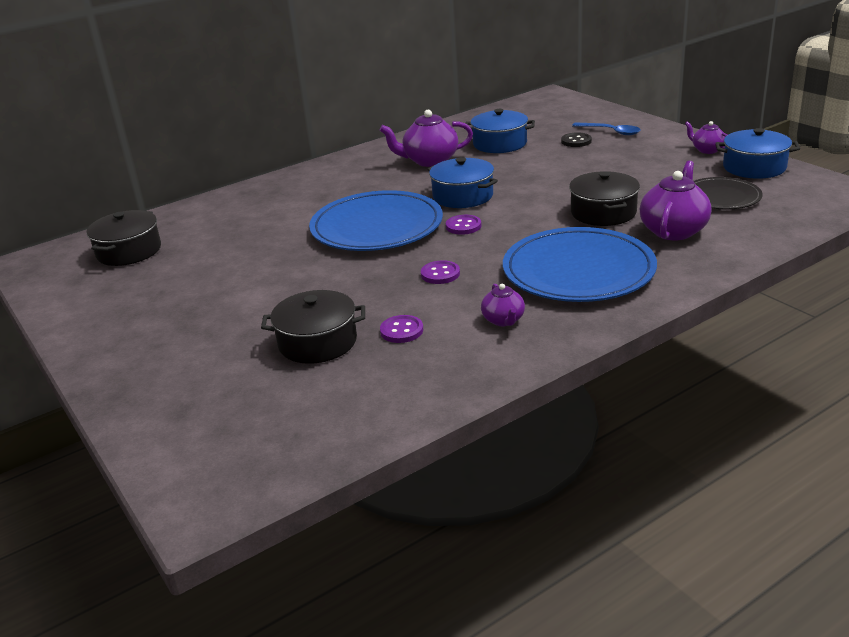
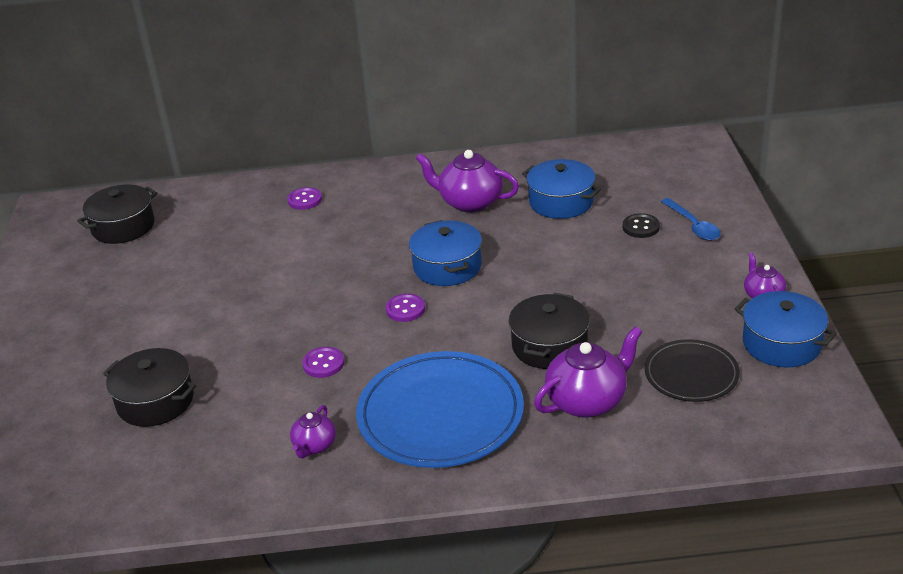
camera: 30 degrees right, 5 degrees up
(377, 227) = (333, 278): blue plate -> none
(401, 331) = (226, 419): purple button -> purple button (305, 200)

